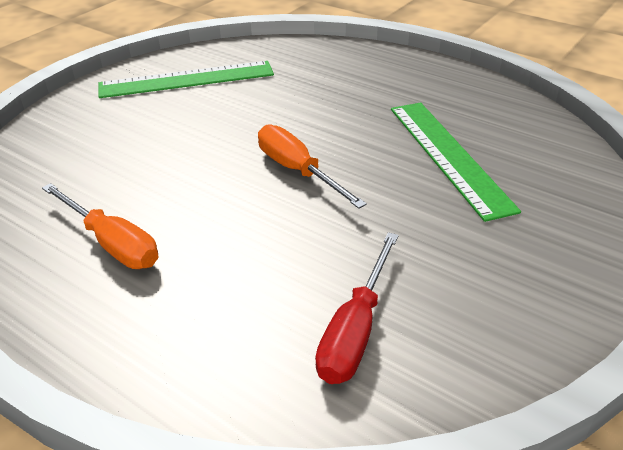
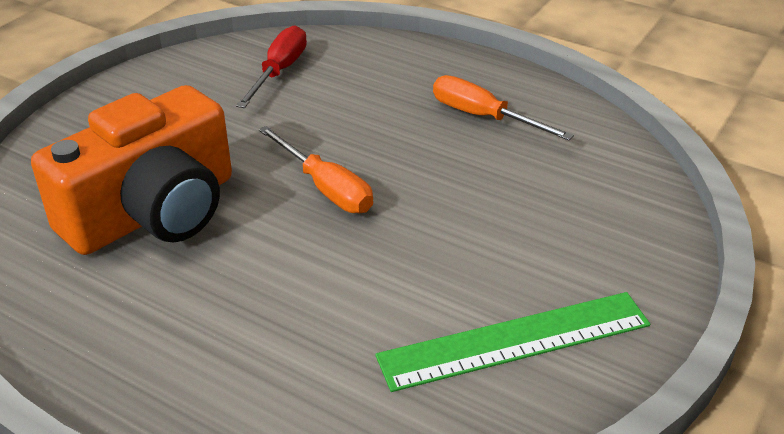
camera: 175 degrees right, 0 degrees up
(448, 156) = (153, 211): green ruler -> orange camera

